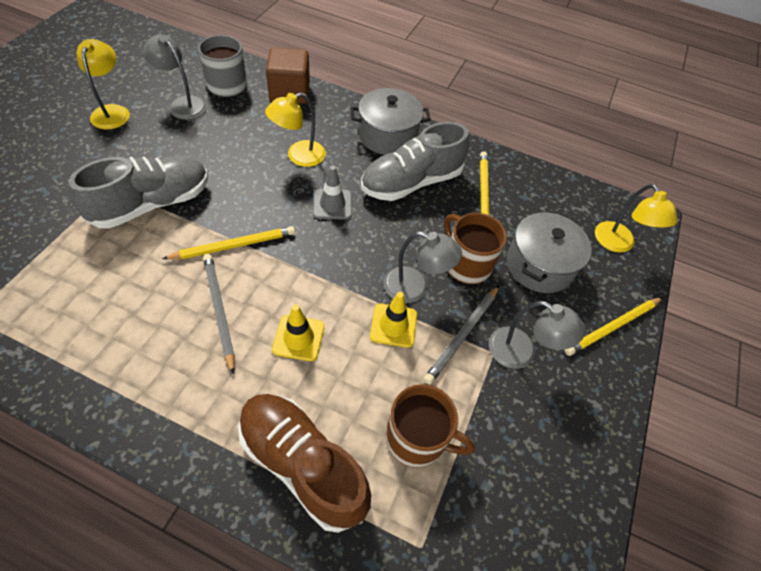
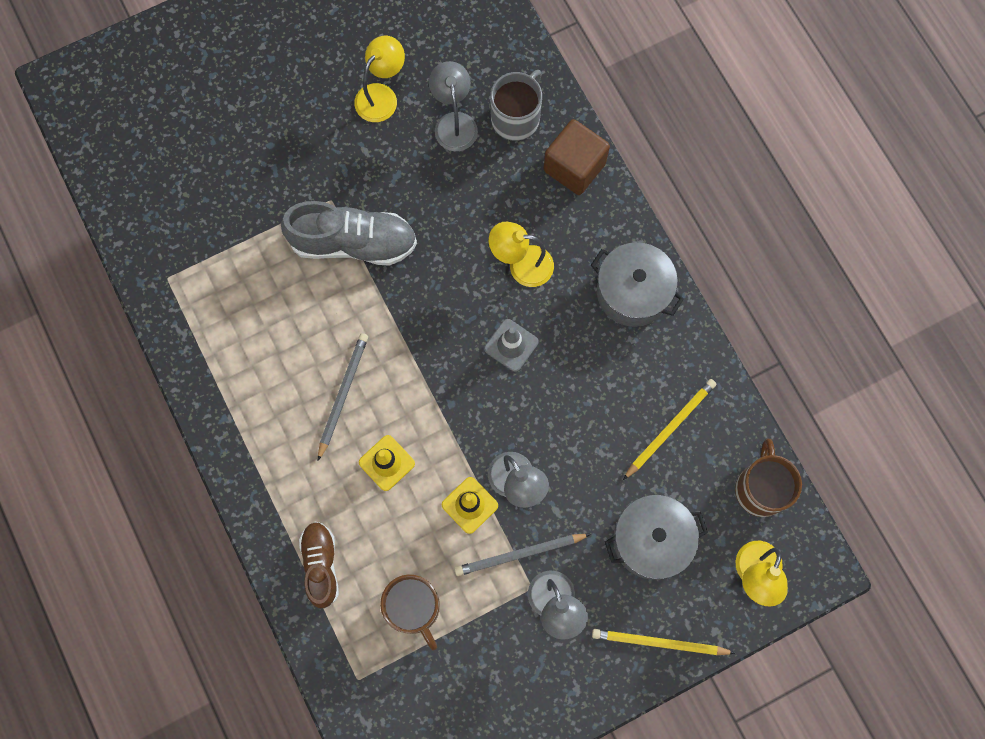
camera: 45 degrees right, 20 degrees up
(234, 245) = (394, 335): yellow pencil -> none
(302, 464) = (321, 565): brown shoe -> brown shoe, size x0.62
(411, 182) = (608, 367): grey shoe -> none
(466, 264) = (583, 492): brown mug -> brown mug (761, 488)

